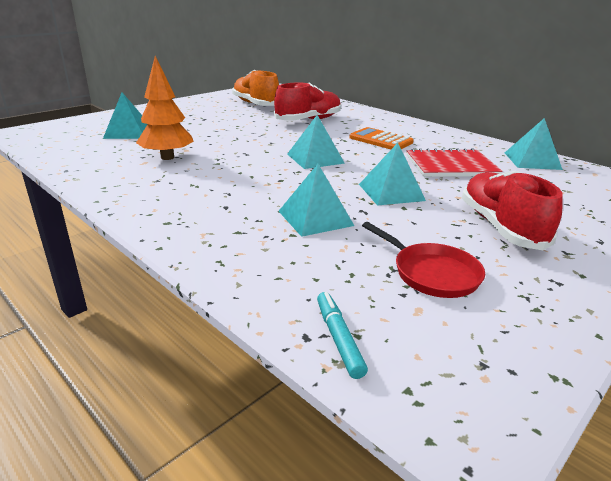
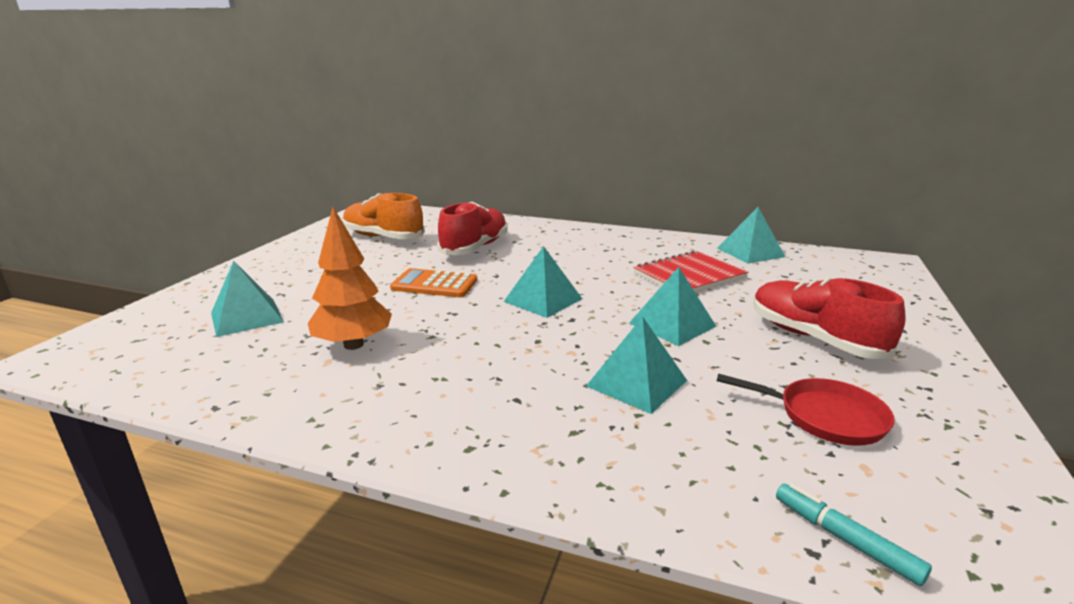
camera: 25 degrees left, 5 degrees down
(380, 140) = (585, 258): orange calculator -> orange calculator (434, 284)

